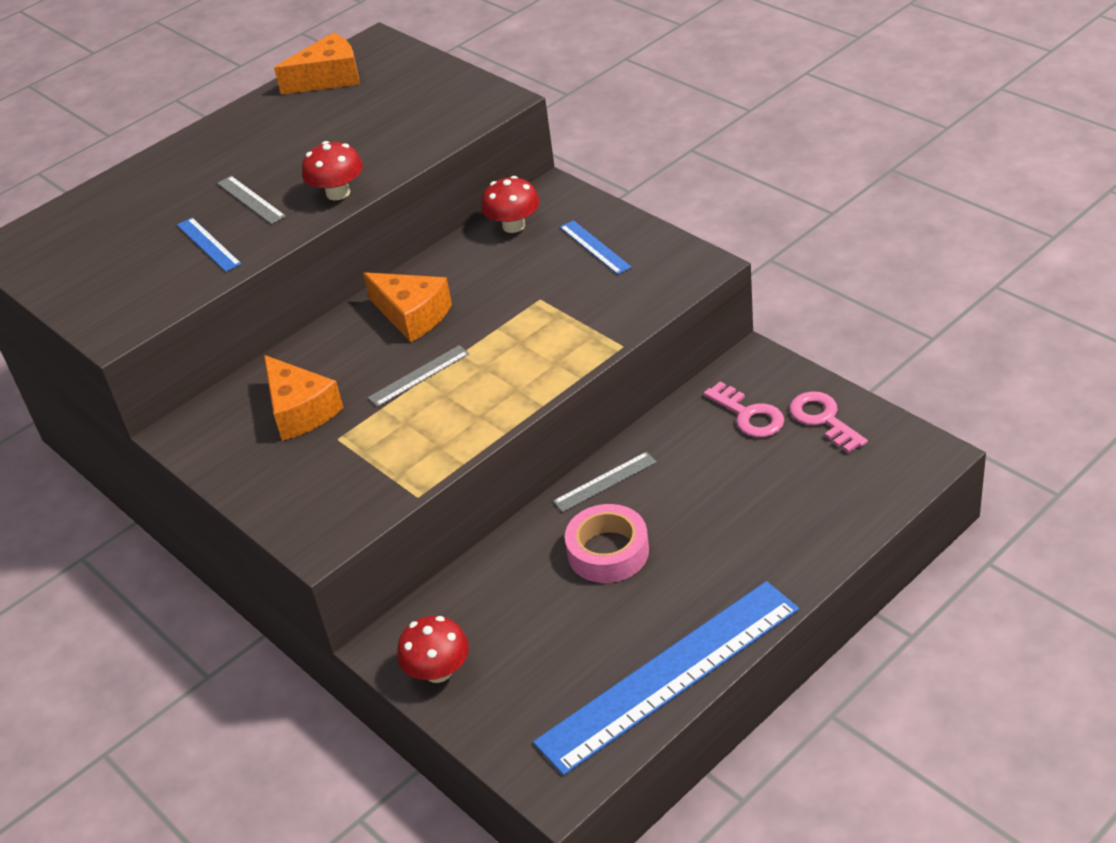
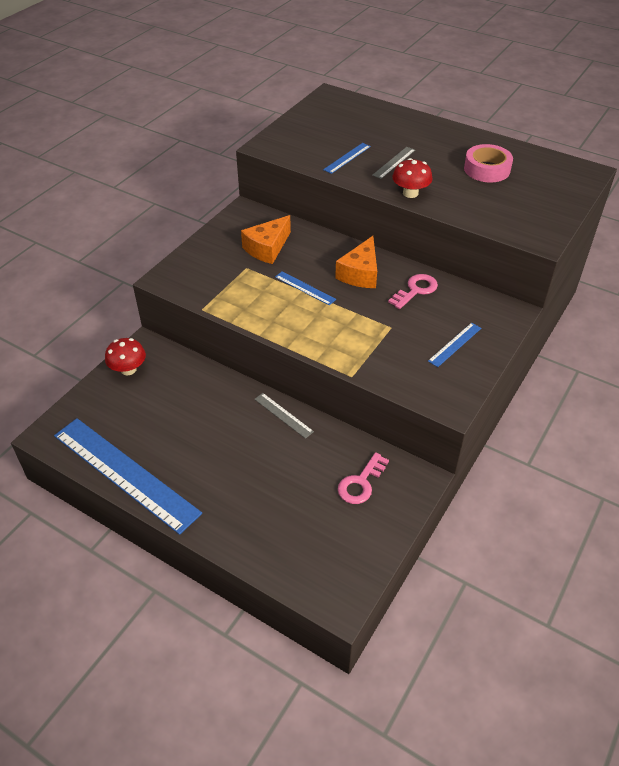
camera: 70 degrees right, 5 degrees up
(329, 78) = (536, 162): orange cheese -> none
(419, 376) = (305, 288): grey ruler -> blue ruler
(513, 226) = (465, 300): red mushroom -> none
(608, 551) = (223, 427): pink tape -> pink tape (487, 169)
(823, 419) = (366, 529): pink key -> pink key (416, 290)

